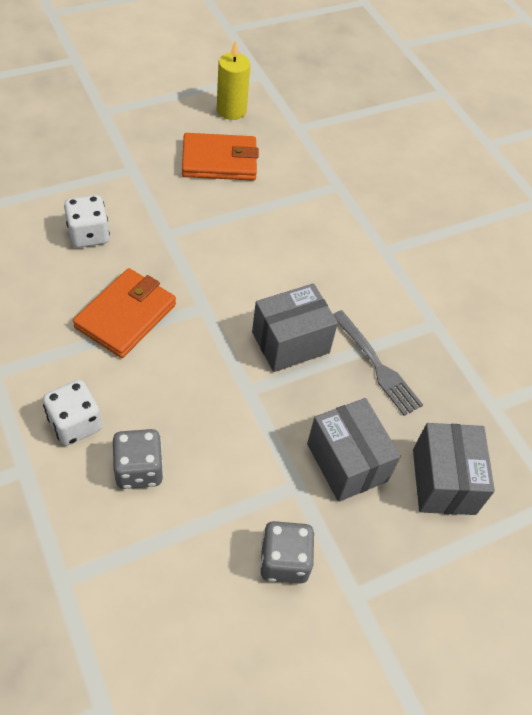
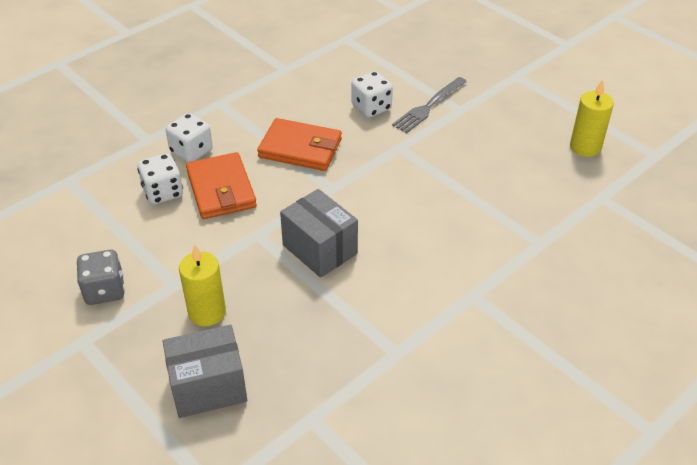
camera: 80 degrees right, 10 degrees down
(139, 469) = (163, 192): grey dice -> white dice
(219, 161) = (510, 156): orange wallet -> orange wallet (221, 189)
(347, 462) = (207, 312): grey box -> yellow candle
(377, 365) = (322, 314): grey fork -> grey fork (428, 106)

